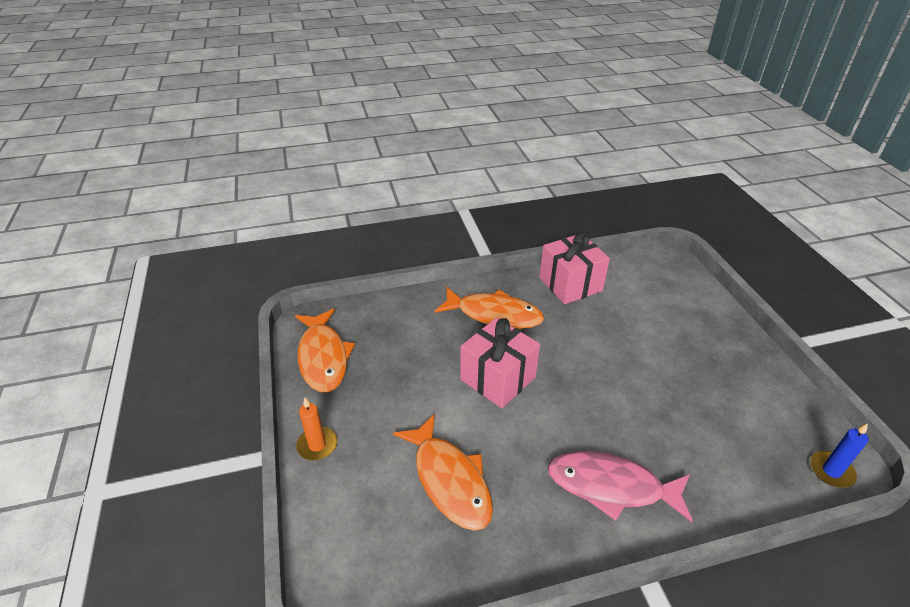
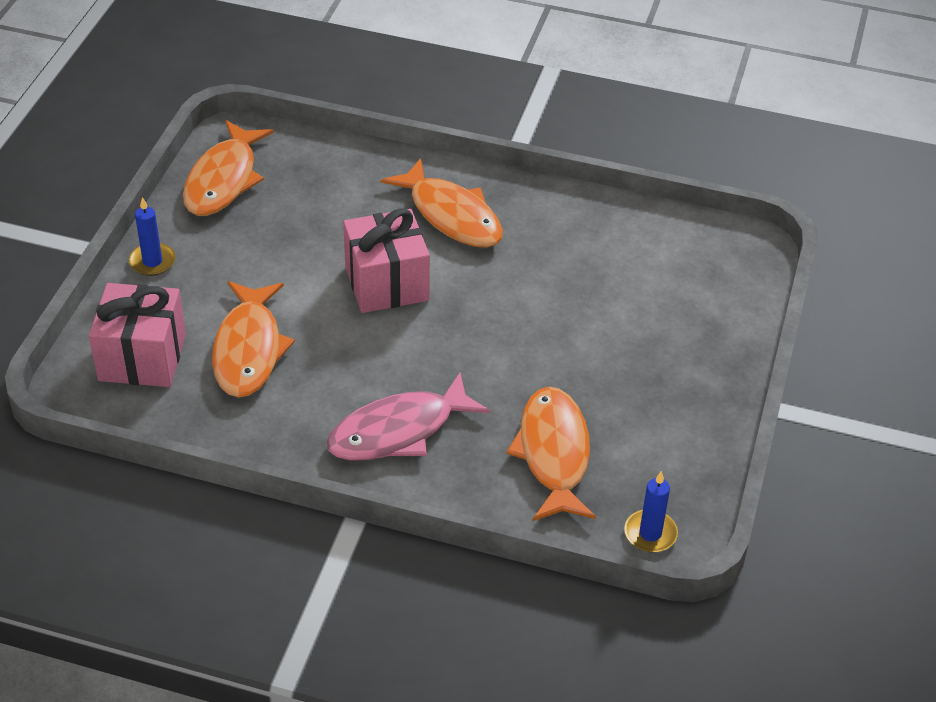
camera: 30 degrees right, 5 degrees up
(317, 445) = (152, 261): orange candle -> blue candle
(570, 284) = (583, 220): pink gift -> pink gift (142, 357)
(611, 487) = (398, 431): pink fish -> pink fish turned 75 degrees counterclockwise
(717, 446) = (553, 454): none -> orange fish

